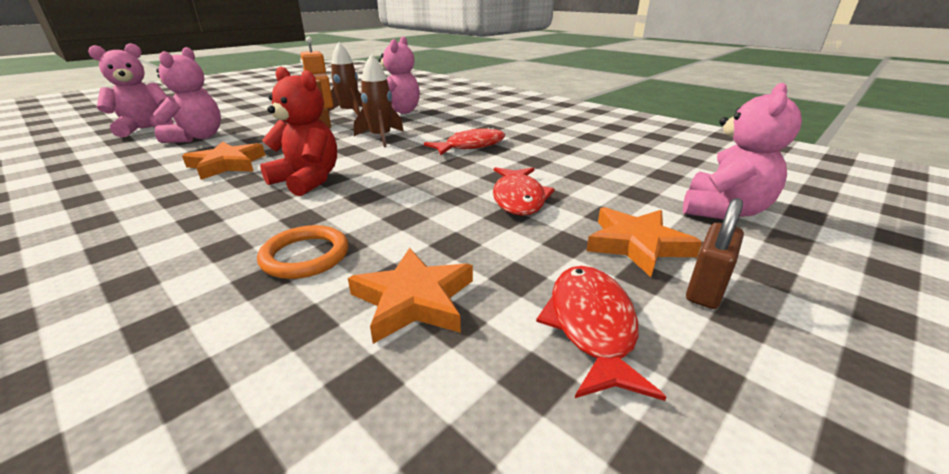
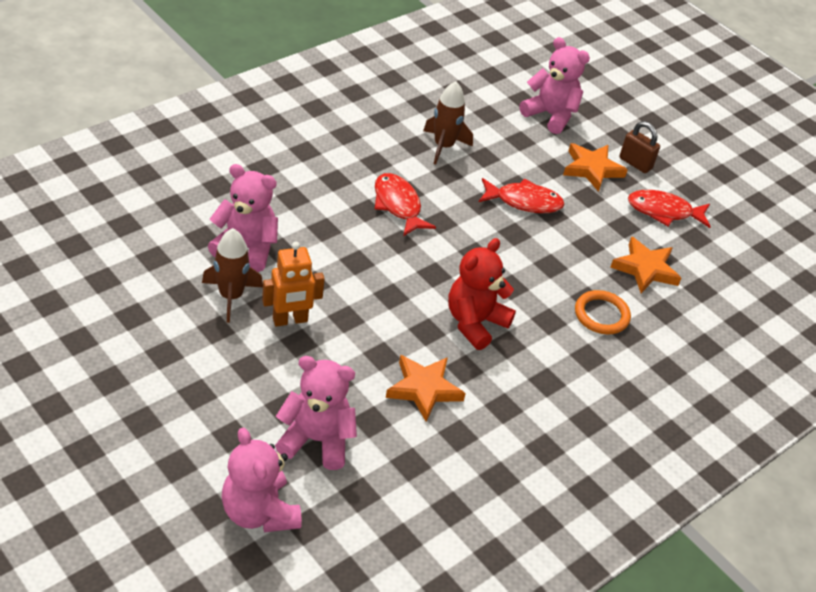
camera: 90 degrees left, 15 degrees up
(381, 138) = (355, 270): brown rocket -> brown rocket (443, 146)

